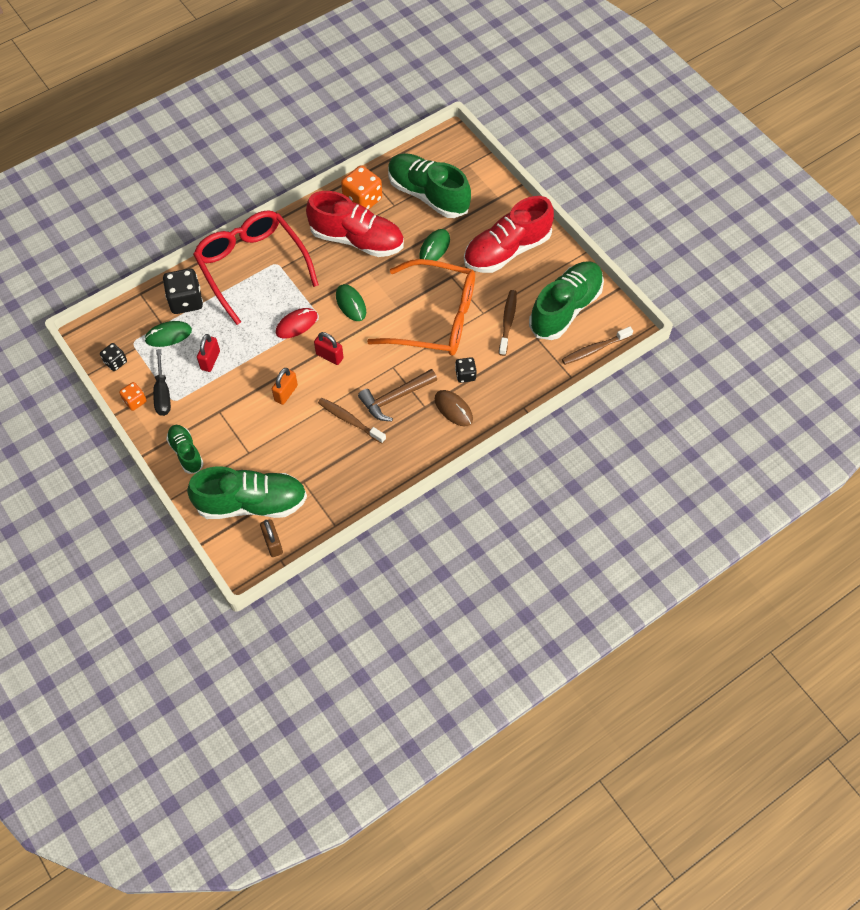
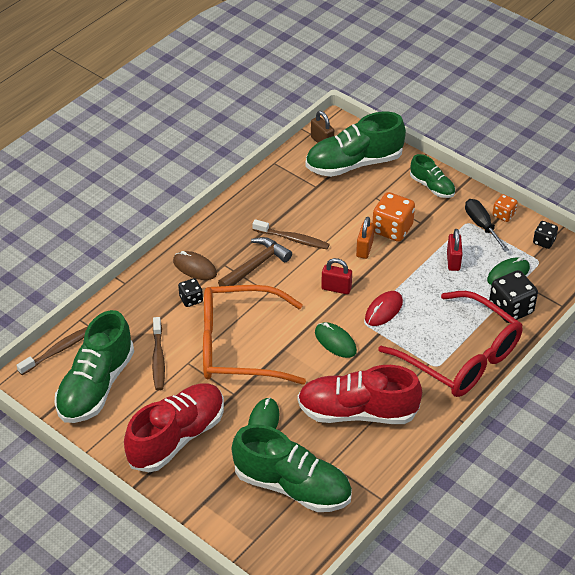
camera: 165 degrees right, 15 degrees down
(362, 199) = (371, 462): orange dice -> orange dice (392, 229)

